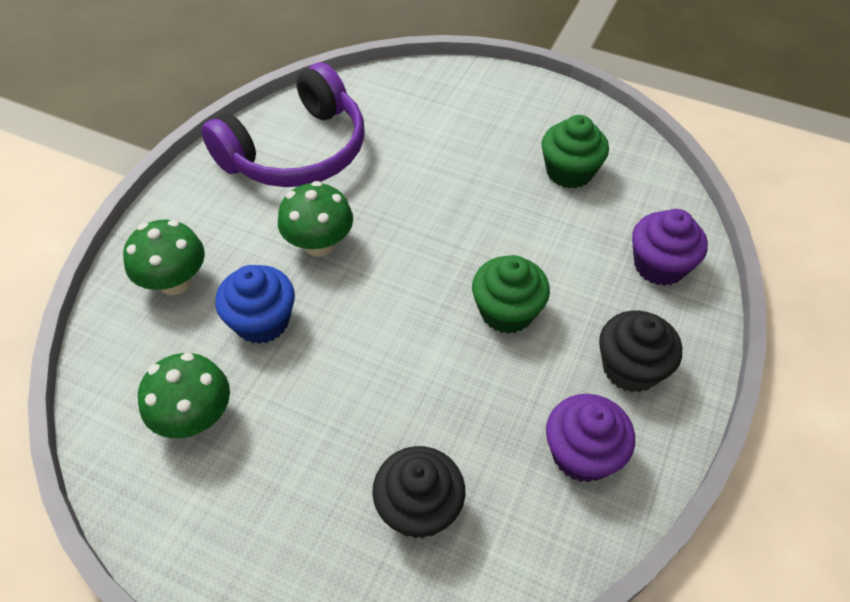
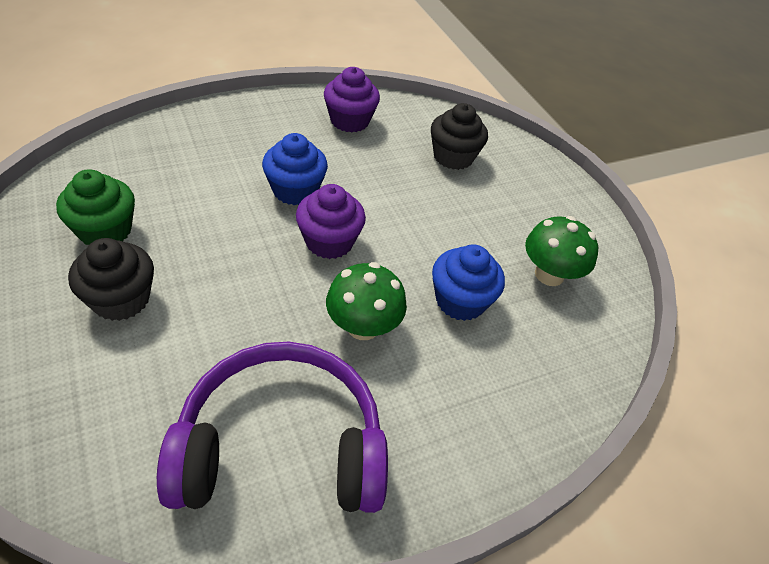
camera: 145 degrees left, 5 degrees down
(175, 282) = (508, 385): green mushroom -> none
(507, 311) = (295, 190): green cupcake -> blue cupcake
(630, 368) = (273, 126): black cupcake -> black cupcake (121, 299)
(659, 265) = (170, 145): purple cupcake -> purple cupcake (329, 241)

